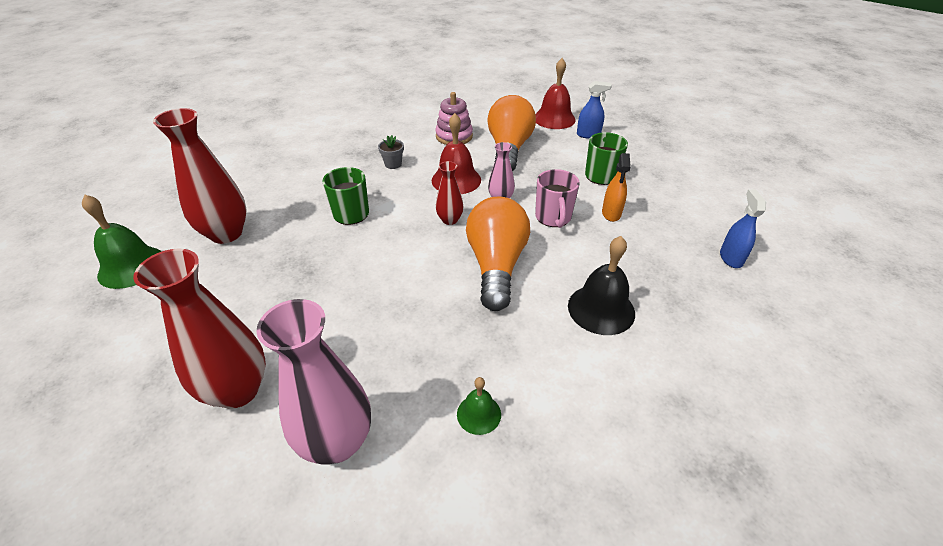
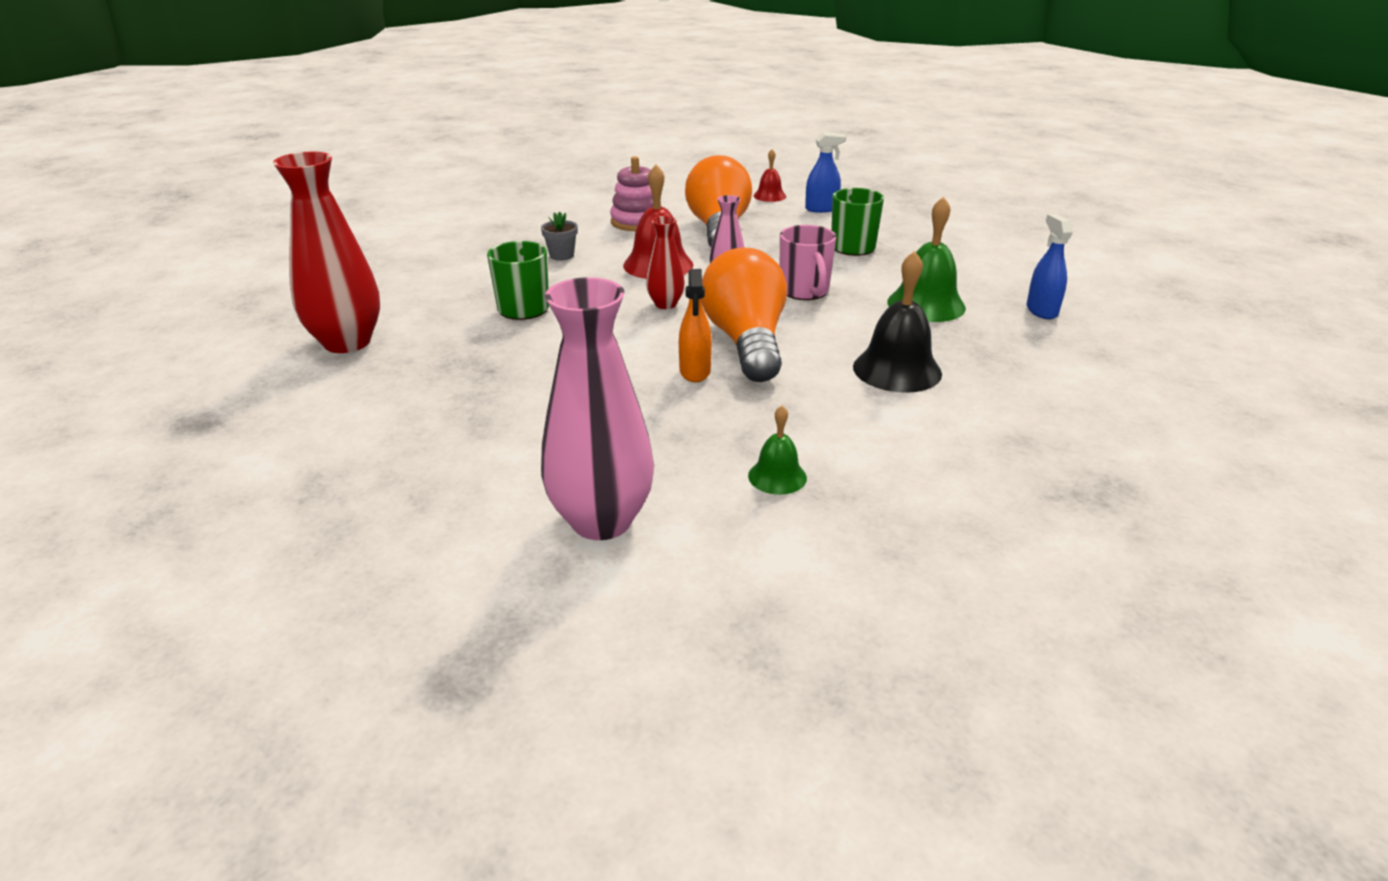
camera: 10 degrees left, 10 degrees down
(131, 267) = (218, 387): green bell -> green bell (926, 304)
(238, 390) = (441, 489): red vase -> none
(554, 119) = (769, 196): red bell -> red bell, size x0.56
(611, 213) = (878, 282): orange spray bottle -> orange spray bottle (695, 371)

